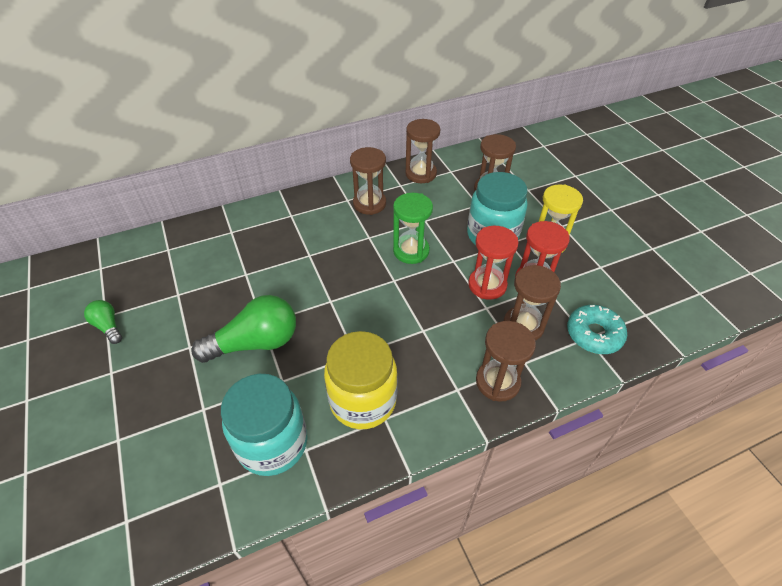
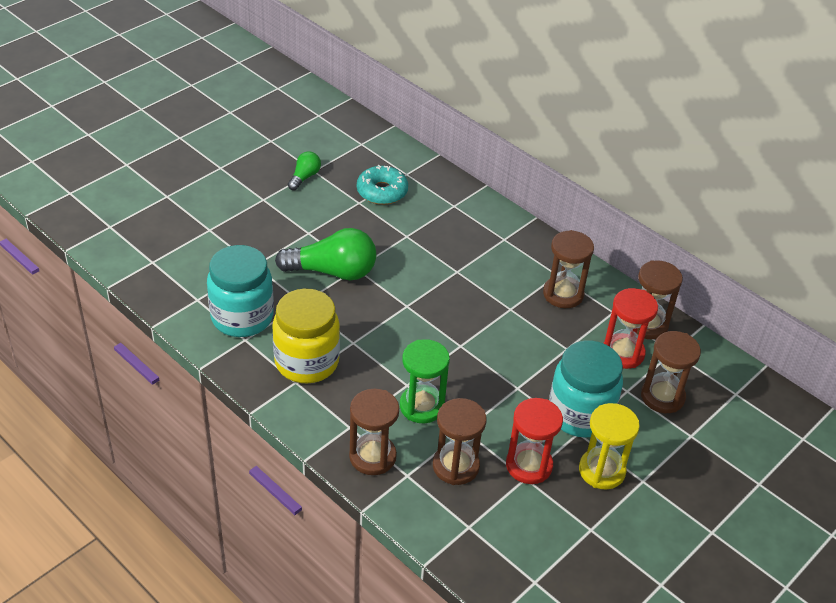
camera: 65 degrees right, 5 degrees down
(255, 343) = (333, 272): green light bulb -> green light bulb turned 45 degrees counterclockwise
(411, 251) = (510, 348): green hourglass -> green hourglass (422, 406)
(487, 285) = (497, 424): red hourglass -> red hourglass (623, 353)
(594, 334) = (477, 532): turquoise donut -> turquoise donut (382, 191)

